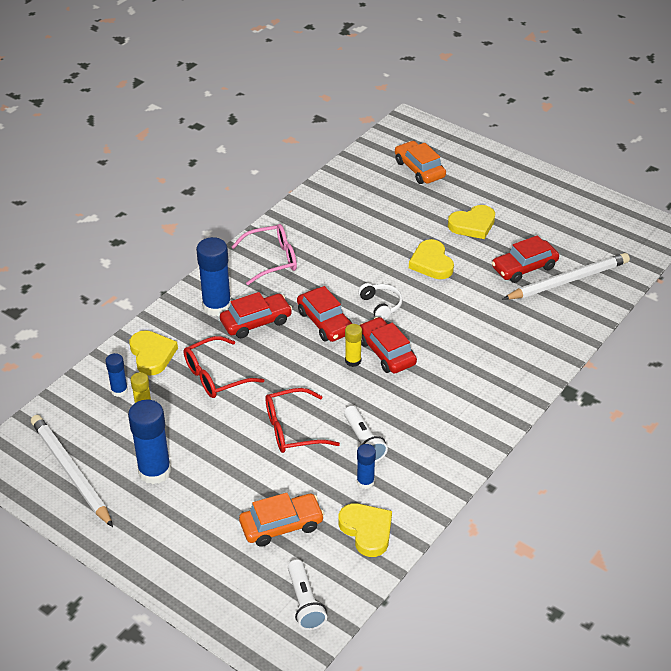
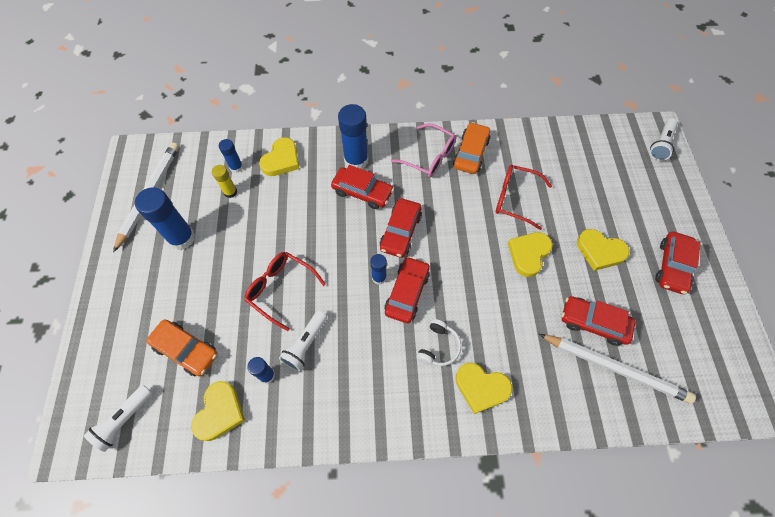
camera: 50 degrees right, 20 degrees up
(216, 376) = (293, 207): red glasses -> red glasses (515, 199)
(353, 361) = (379, 277): yellow glue stick -> blue glue stick
(381, 305) = (451, 254): white headphones -> white headphones (439, 347)
(419, 169) = (618, 173): orange car -> orange car (471, 153)
(422, 131) = (660, 144): none -> white flashlight
(510, 359) = (481, 387): none -> yellow heart
(525, 198) = (672, 266): none -> red car

